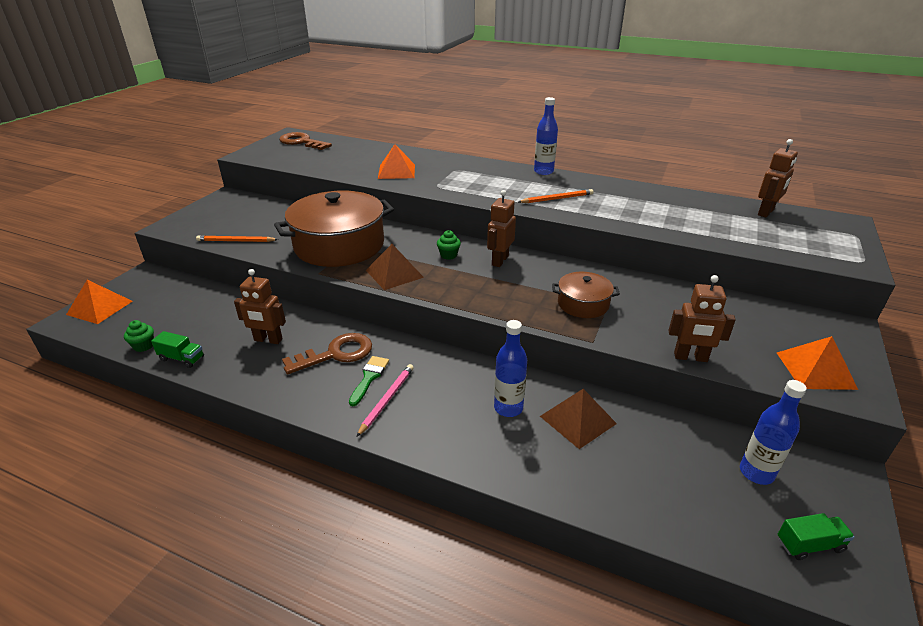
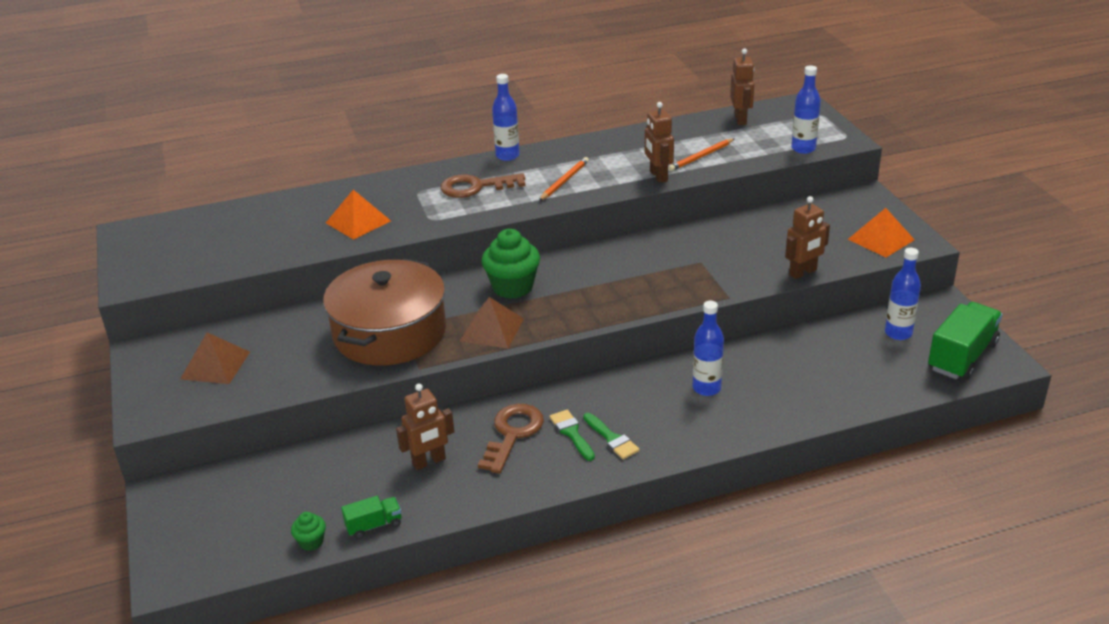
camera: 40 degrees left, 0 degrees up
(99, 307) = (179, 548): orange pyramid -> none
(236, 241) = (266, 387): orange pencil -> orange pencil (701, 157)
(302, 142) = (167, 236): brown key -> brown key (475, 187)
(387, 400) = (612, 439): pink pencil -> green brush
(448, 255) = (512, 287): green cupcake -> green cupcake, size x2.06
(499, 260) = (565, 269): brown robot -> brown robot (658, 176)
(578, 420) = (762, 366): brown pyramid -> brown pyramid (215, 365)
(583, 304) = (683, 271): brown pot -> none
(800, 253) = (803, 149): none -> blue bottle
(809, 545) = (962, 357): green truck -> green truck, size x1.96

